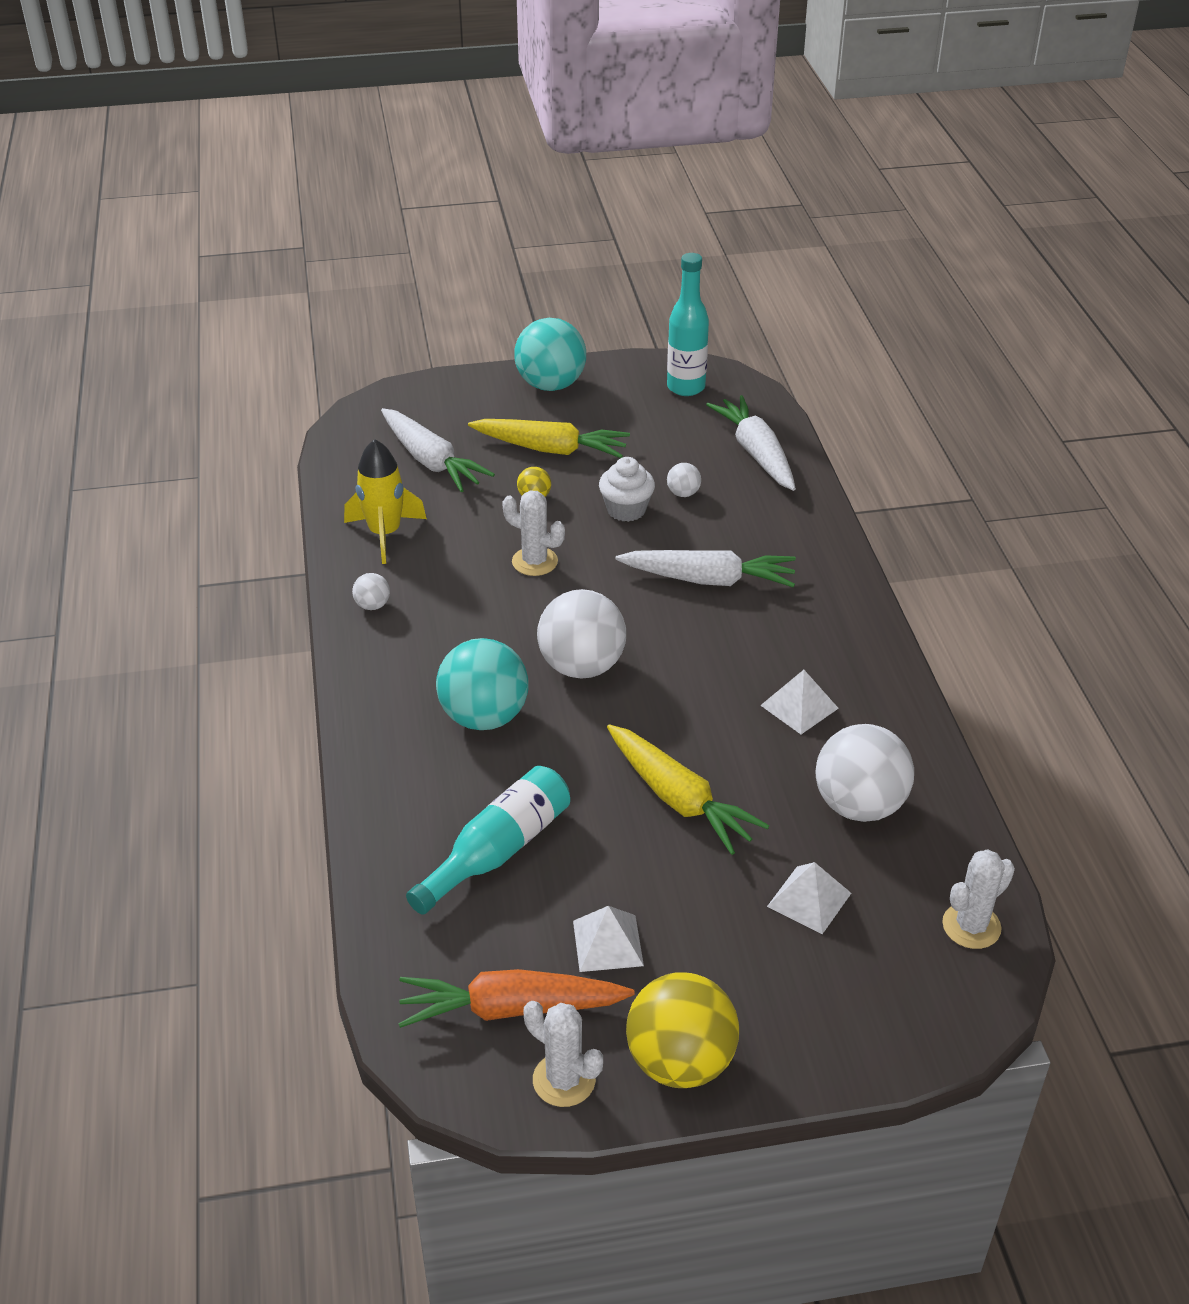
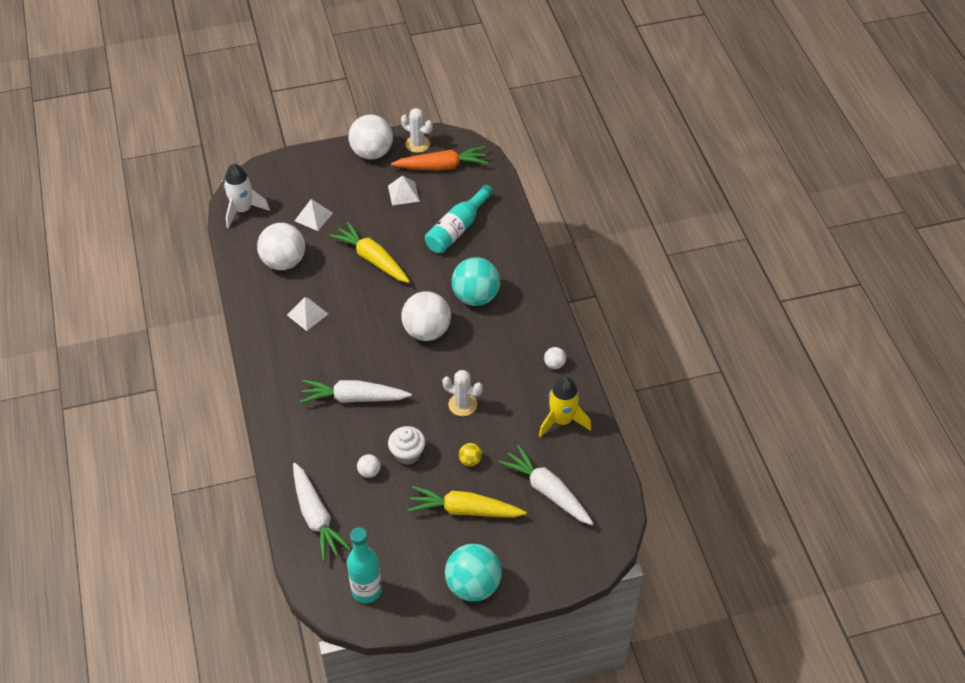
camera: 175 degrees right, 10 degrees up
(680, 1061) = (372, 153): yellow ball -> white ball
(971, 926) = (242, 210): white cactus -> white rocket

